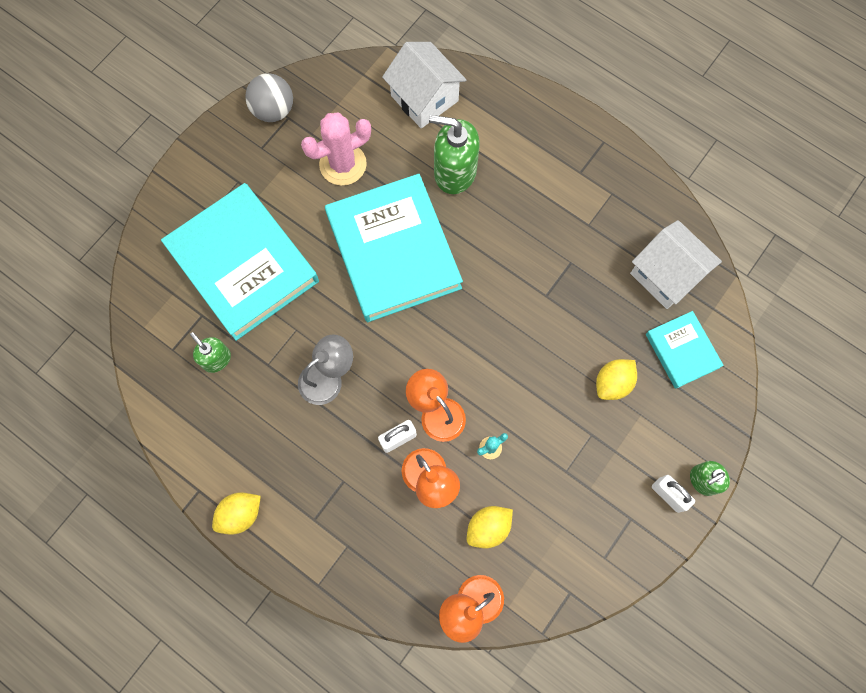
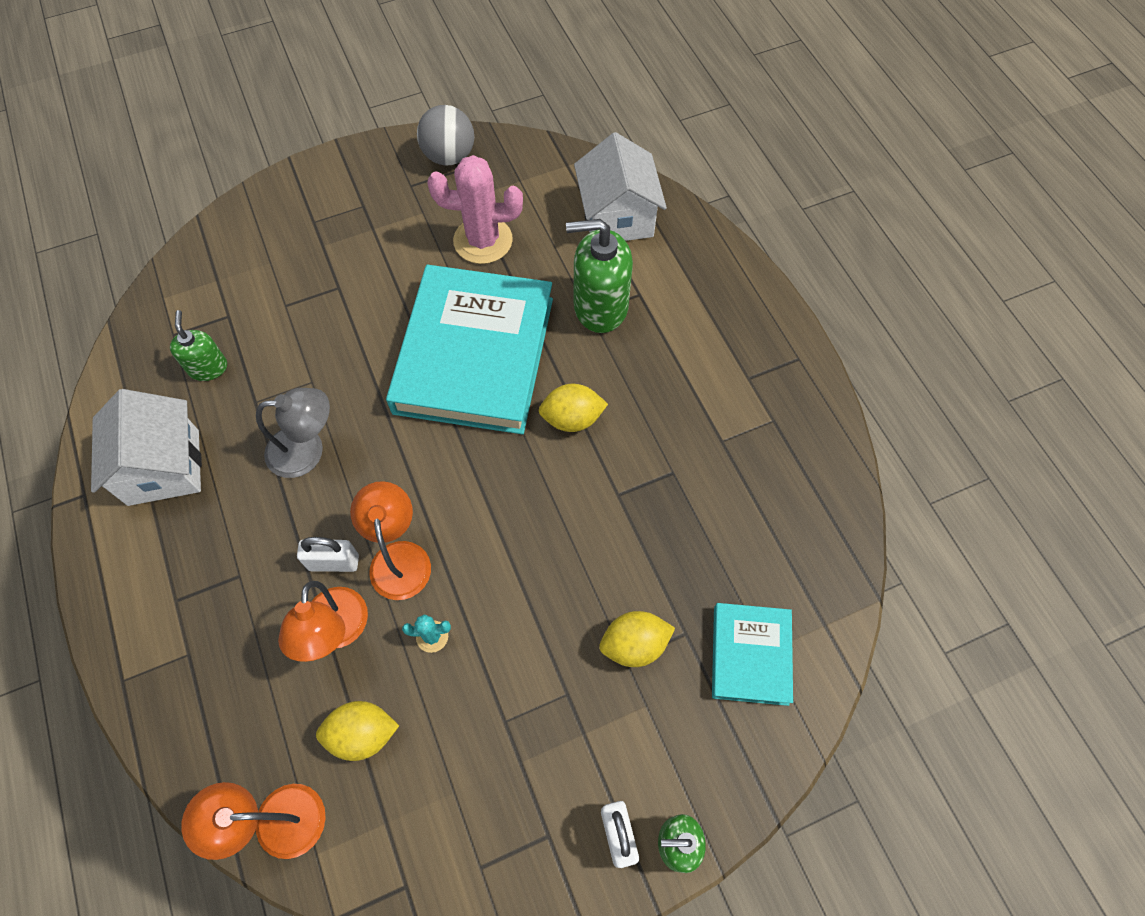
camera: 30 degrees right, 10 degrees down
(240, 514) = (105, 546): yellow lemon -> yellow lemon (572, 419)
(243, 264) = (307, 287): turquoise book -> none
(454, 172) = (600, 306): green soap dispenser -> green soap dispenser turned 45 degrees counterclockwise
(666, 275) = (785, 549): white house -> white house (164, 467)

